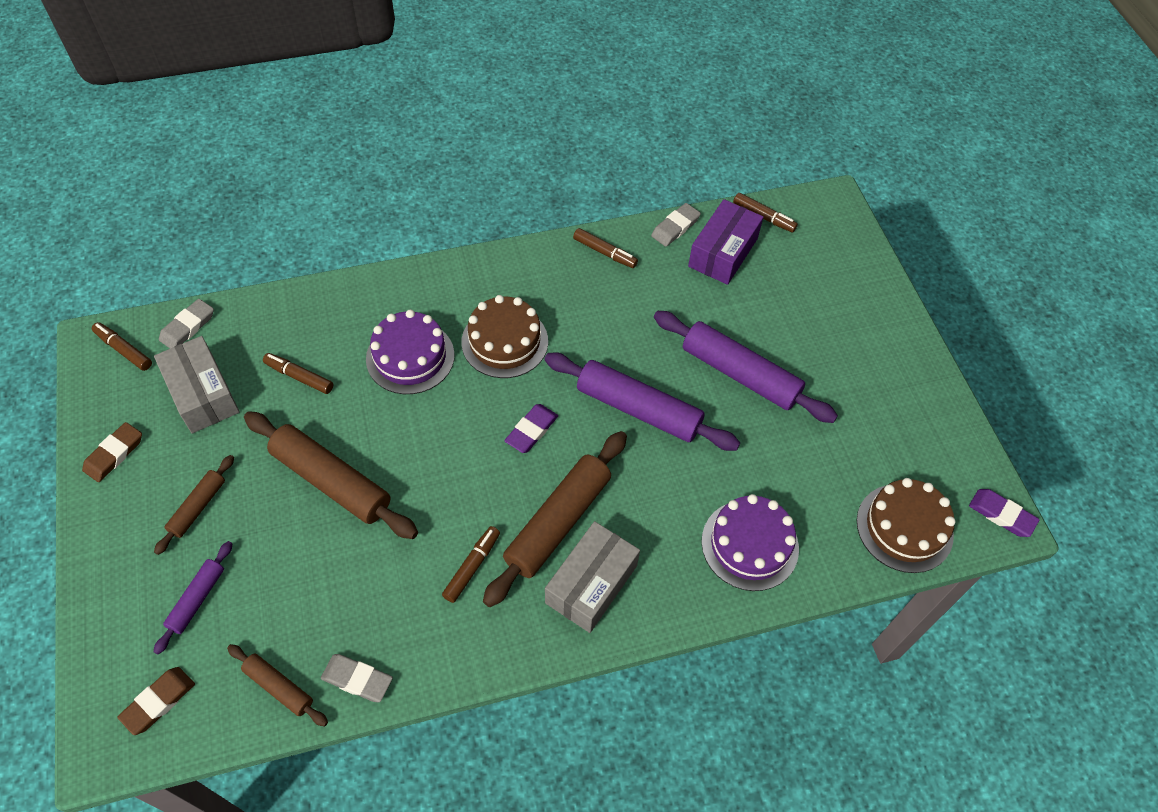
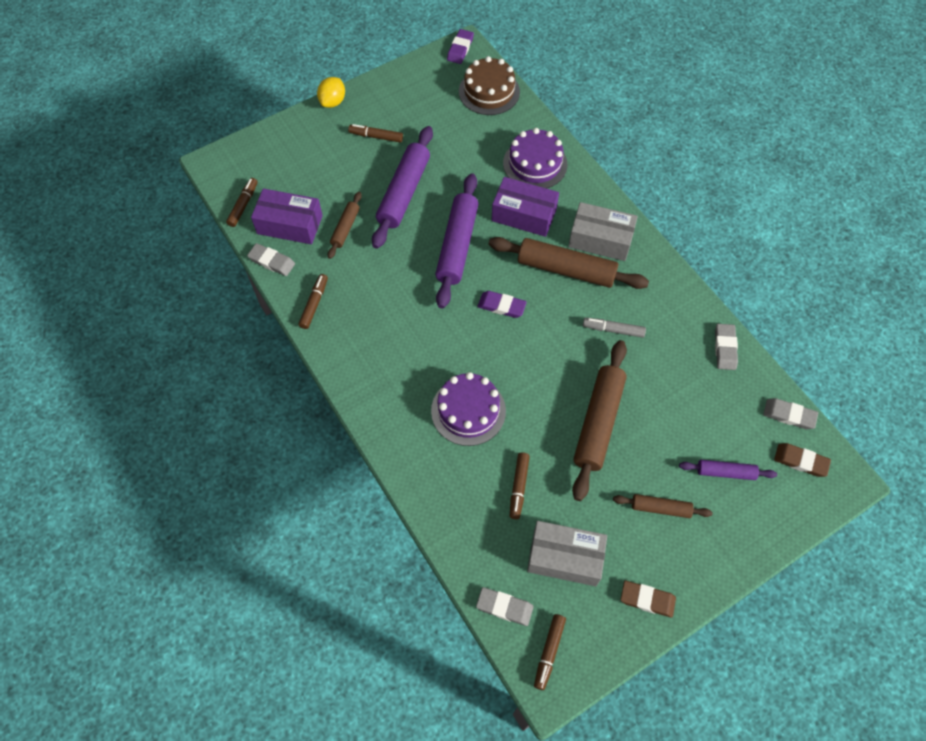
camera: 105 degrees left, 5 degrees up
(202, 394) = (565, 557): grey box -> grey box turned 60 degrees clockwise
(224, 719) = (789, 415): none -> grey eraser
(279, 687) = (753, 392): brown rolling pin -> brown rolling pin (345, 228)
(446, 546) = (613, 330): none -> grey marker
(472, 566) = (620, 309): brown marker -> brown marker (376, 136)
(504, 341) = (429, 348): brown cake -> none
(663, 501) = (524, 215): none -> purple box
(915, 334) = (333, 102): none -> yellow lemon

